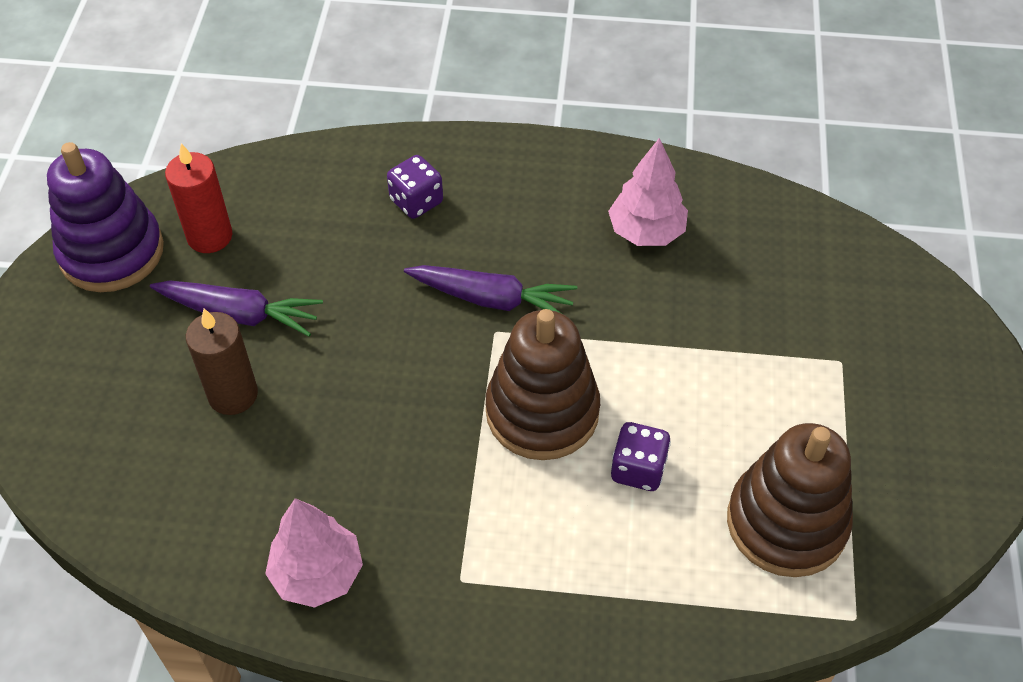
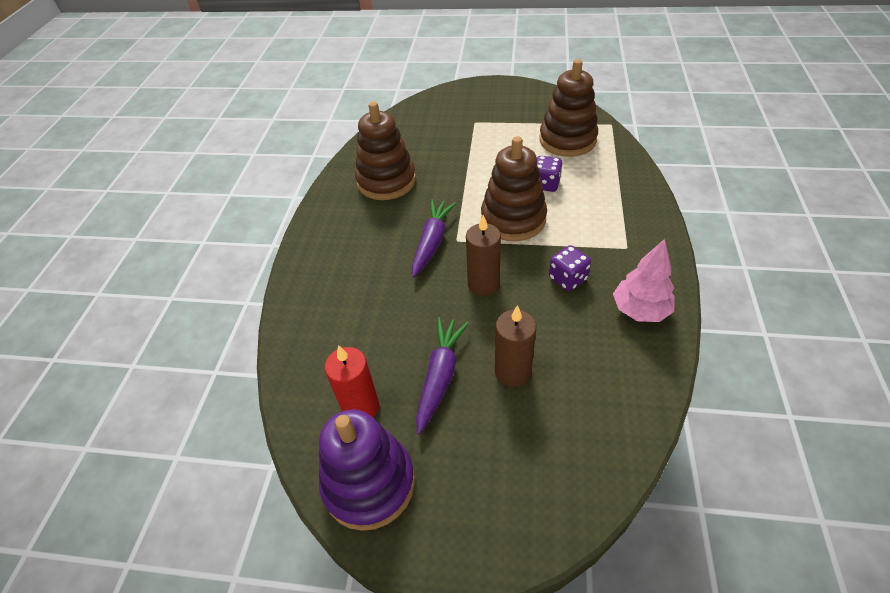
camera: 85 degrees left, 5 degrees down
(396, 365) = (483, 284): none -> brown candle
(416, 201) = (345, 282): purple dice -> purple dice (567, 278)
(646, 232) = (386, 181): pink tree -> brown stacking toy

